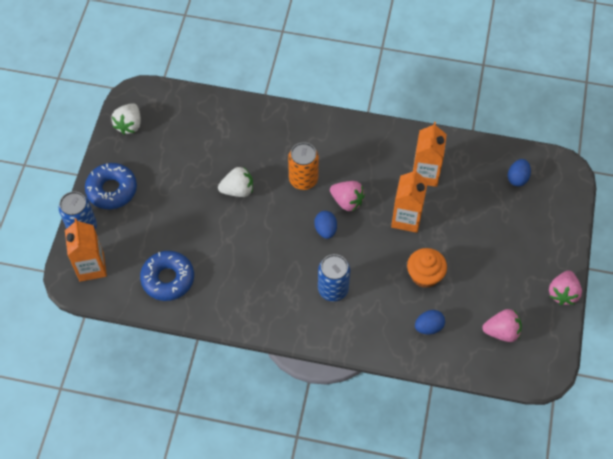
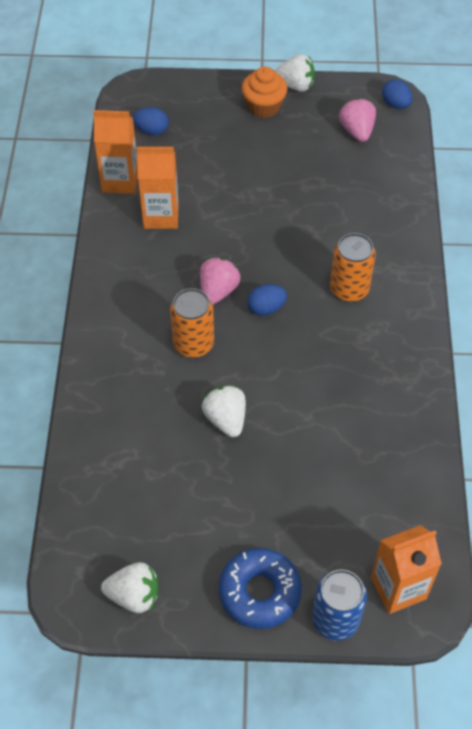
camera: 100 degrees left, 5 degrees down
(168, 279) = (388, 479): blue donut -> none
(333, 289) = (349, 289): blue can -> orange can
(406, 218) = (231, 228): orange carton -> orange carton (120, 181)
(424, 275) = (305, 203): orange cupcake -> orange cupcake (263, 106)
(428, 327) = (371, 193): blue egg -> blue egg (395, 104)
(562, 293) = (295, 86): pink strawberry -> white strawberry

